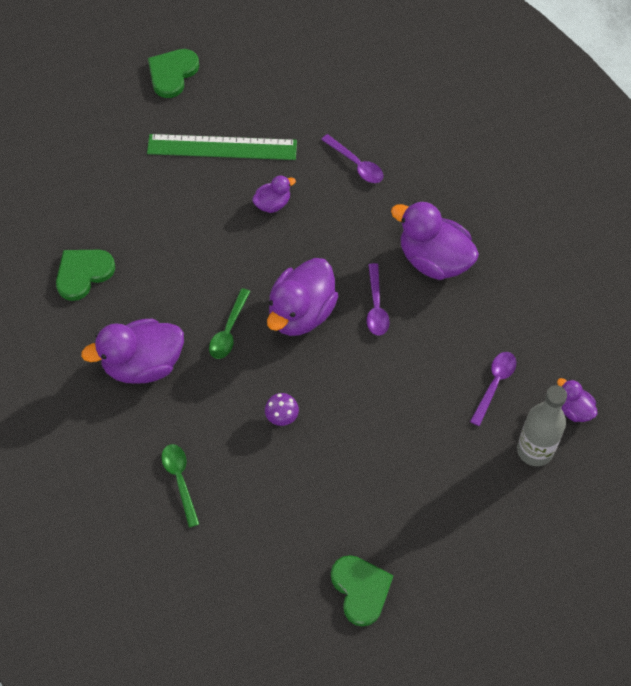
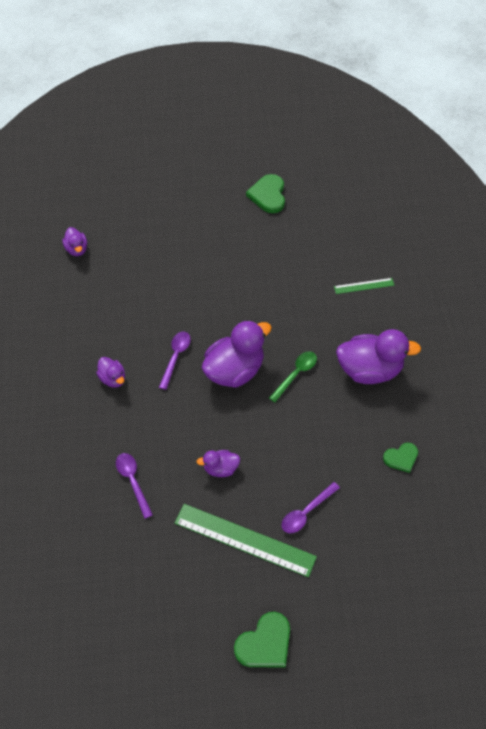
camera: 160 degrees left, 5 degrees down
(83, 273) = (401, 458): green heart -> green heart, size x0.64
(180, 480) = (364, 286): green spoon -> green ruler
(282, 417) = (278, 303): purple mushroom -> none
(434, 259) = (113, 379): purple duck -> purple duck, size x0.50
(494, 384) = (120, 280): purple spoon -> purple spoon (306, 512)
(535, 450) = (118, 234): grey bottle -> none

